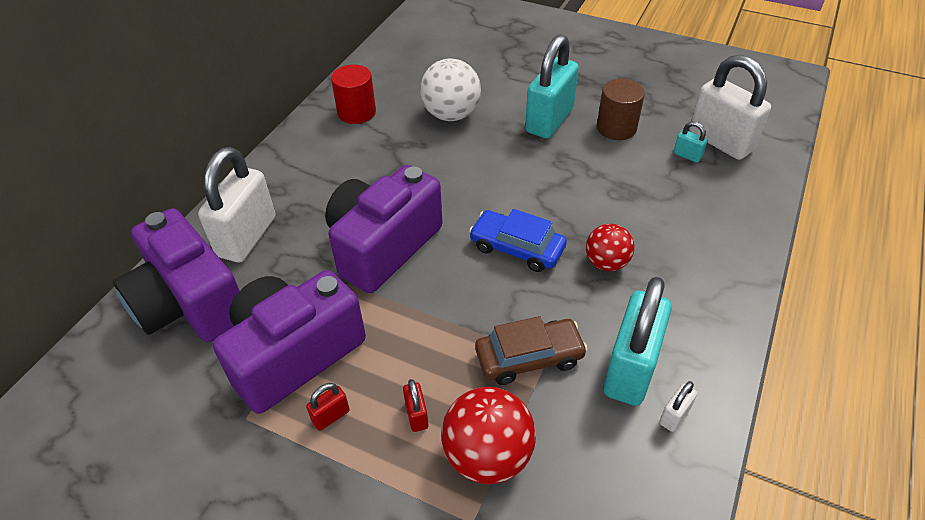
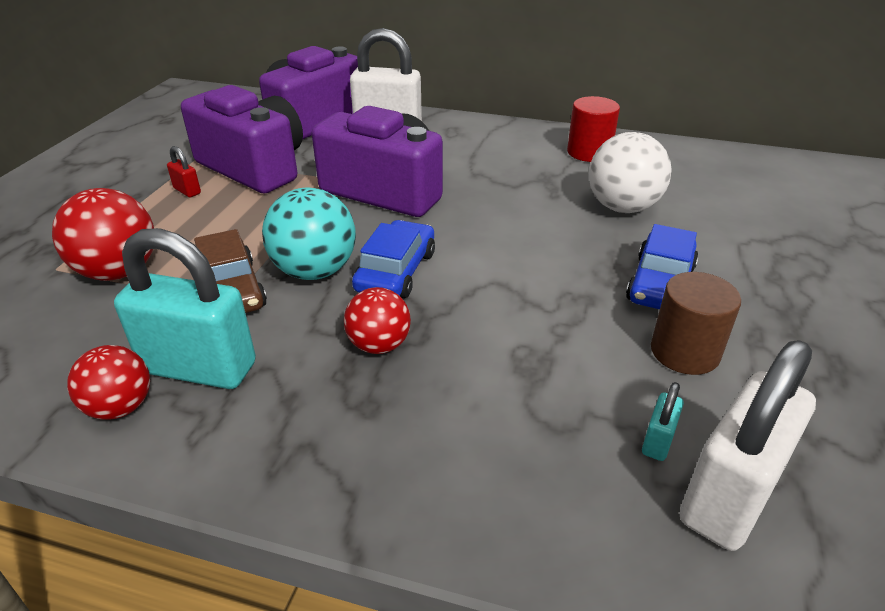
camera: 80 degrees right, 10 degrees down
(416, 415) = (176, 230): red padlock -> none
(509, 299) = (315, 271): none -> turquoise ball
(549, 120) = (660, 283): turquoise padlock -> blue car
(674, 416) = (121, 407): white padlock -> red ball

